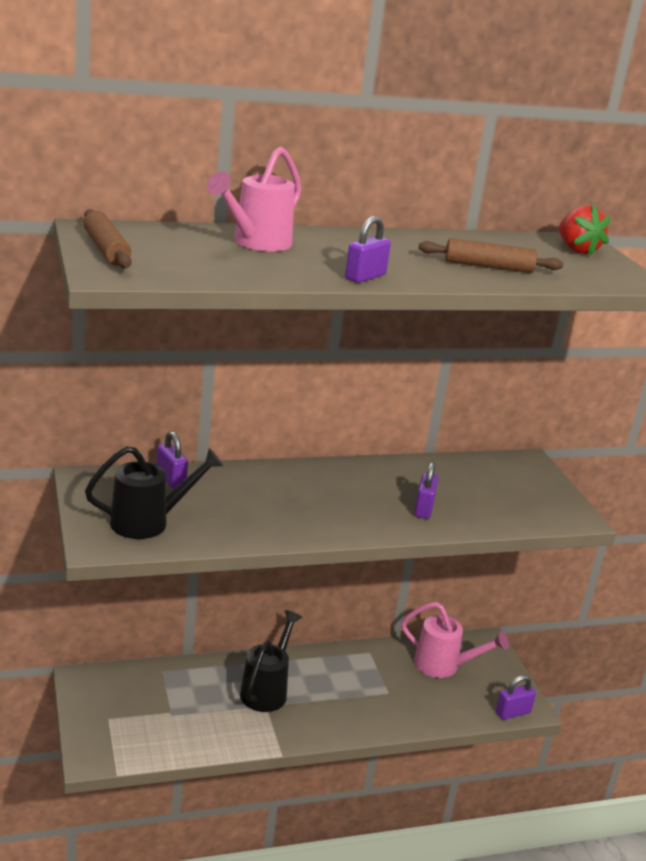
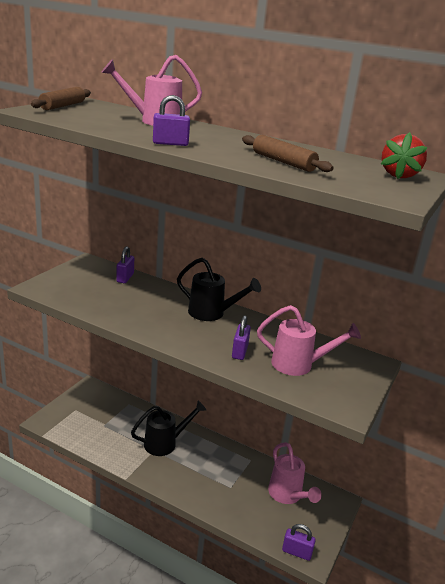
camera: 45 degrees right, 0 degrees up
(148, 522) = (77, 289): black watering can -> black watering can (211, 313)
(423, 509) = (239, 351): purple padlock -> purple padlock turned 45 degrees counterclockwise
(485, 495) = (298, 365): none -> pink watering can

